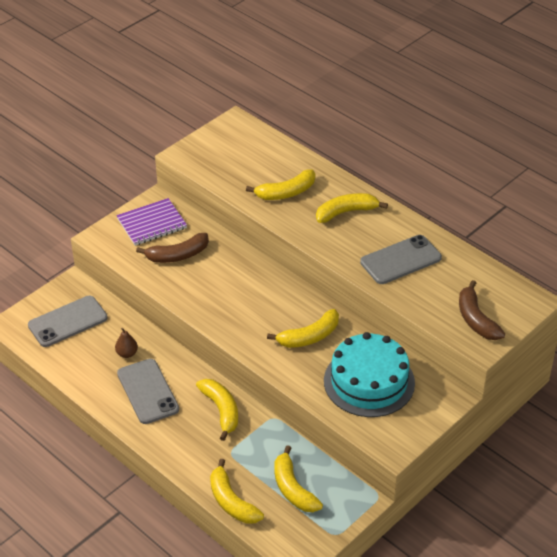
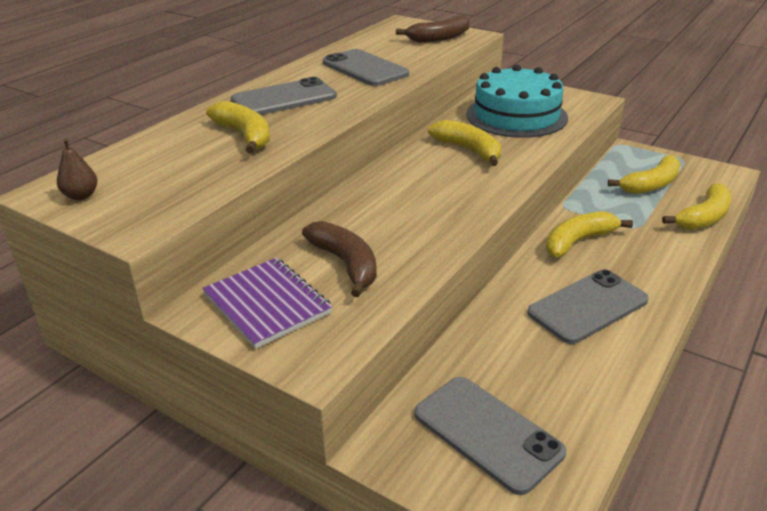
camera: 100 degrees left, 10 degrees down
(127, 353) = (526, 341): brown pear -> brown pear (81, 196)
(346, 212) = (284, 98): yellow banana -> grey phone

